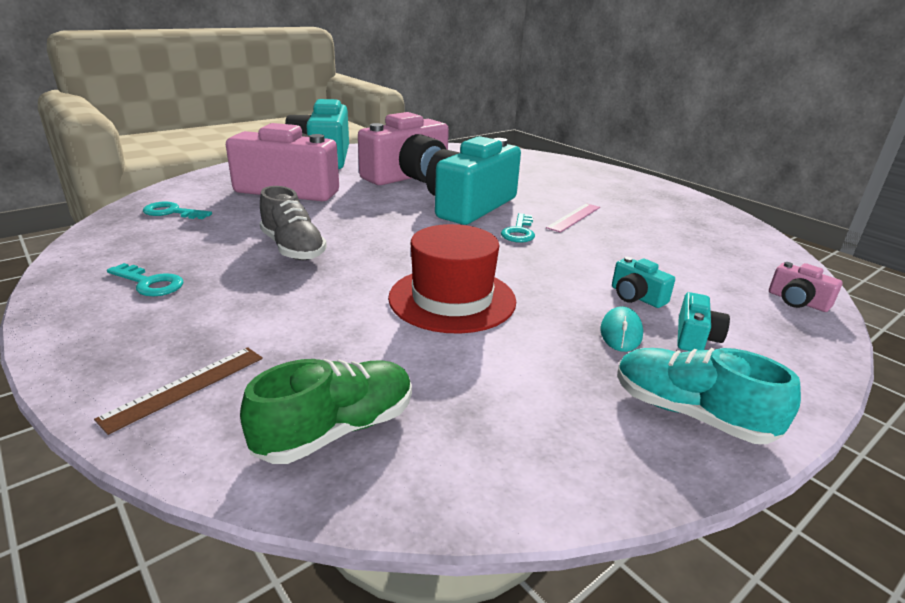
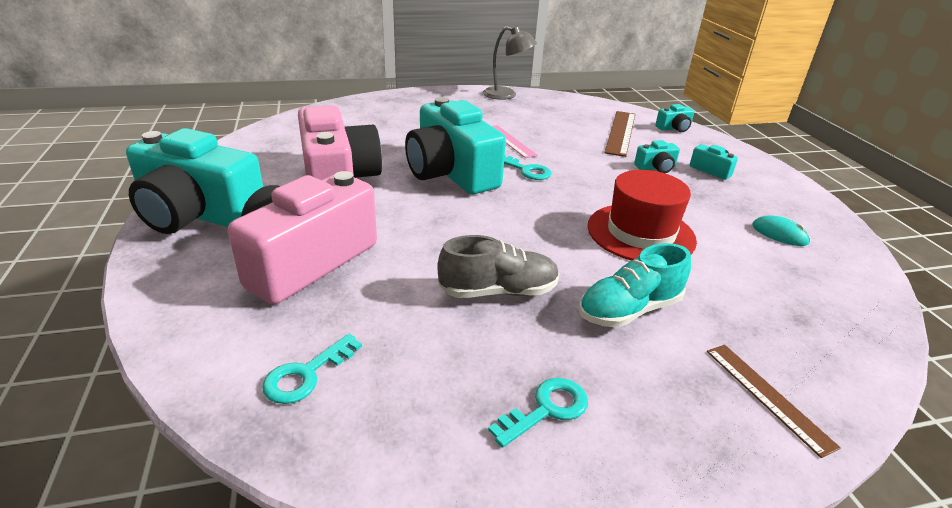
camera: 65 degrees left, 5 degrees up
(337, 430) = (819, 325): green shoe -> none
(621, 332) = (702, 189): turquoise mouse -> turquoise mouse (779, 234)
(688, 201) = (506, 95): none -> grey lamp
(690, 413) = (791, 202): turquoise shoe -> turquoise shoe (629, 310)
(706, 267) = (620, 132): none -> brown ruler
(797, 301) = (674, 128): pink camera -> turquoise camera

